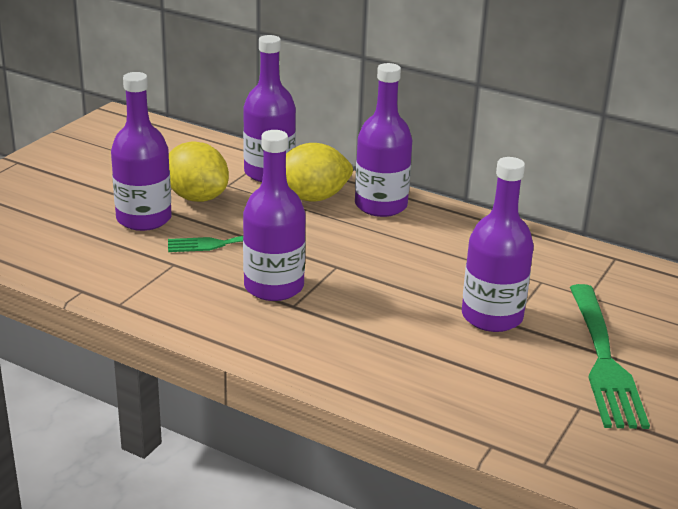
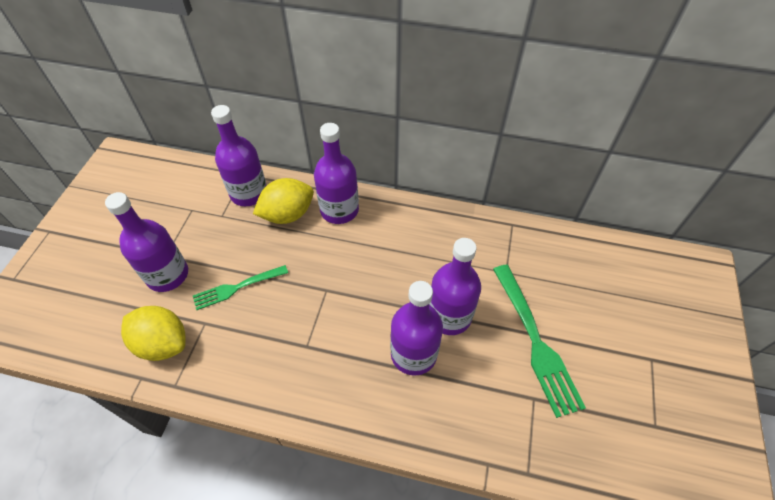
camera: 15 degrees left, 25 degrees up
(197, 197) = (202, 237): yellow lemon -> yellow lemon (163, 343)
(274, 287) = (287, 328): purple bottle -> purple bottle (413, 354)

